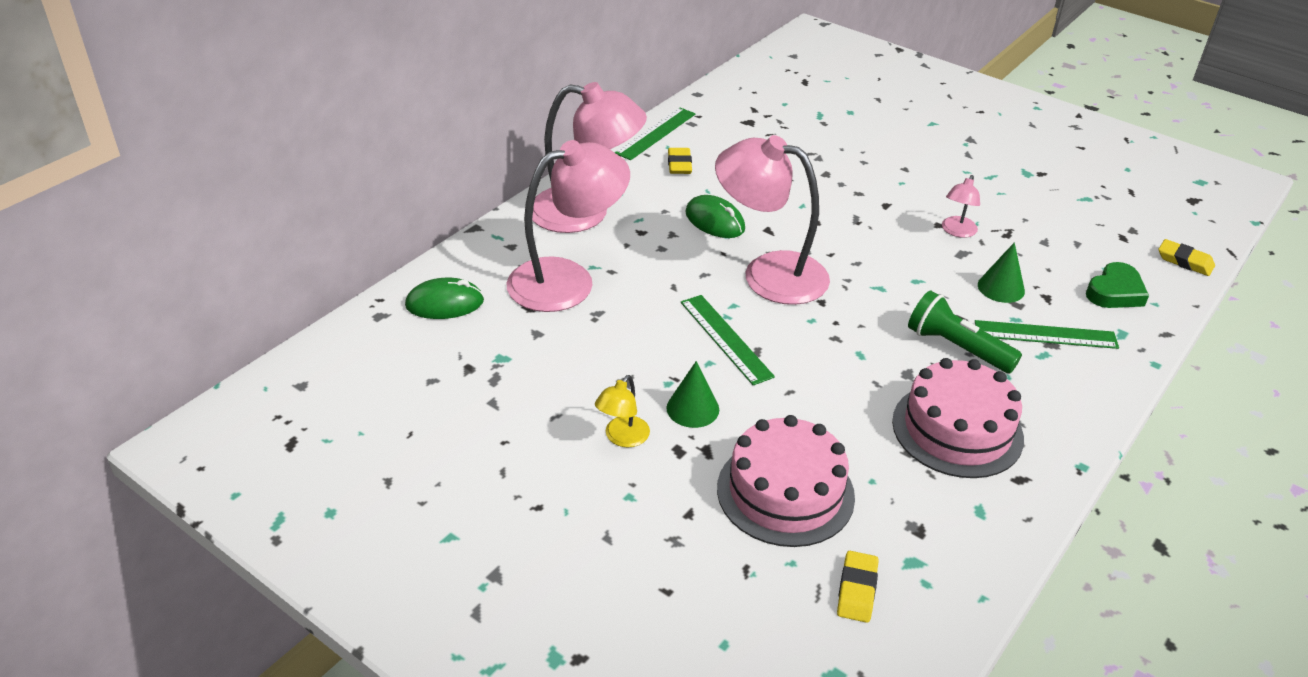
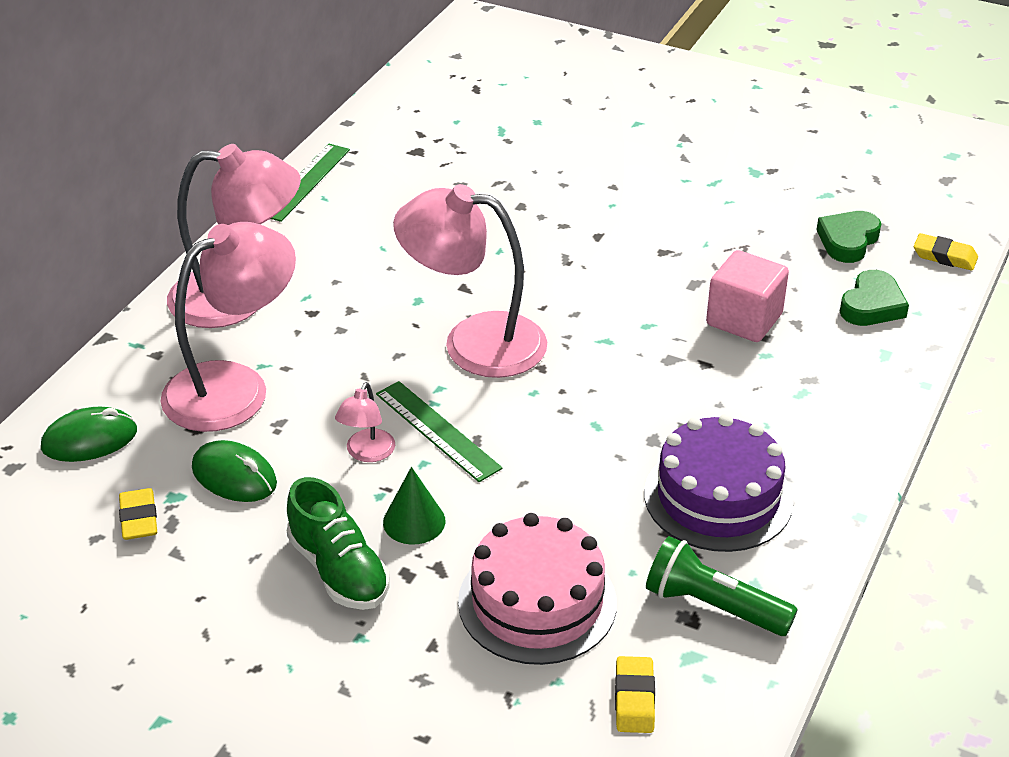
camera: 10 degrees left, 0 degrees up
(622, 438) = (338, 570): yellow lamp -> green shoe
(679, 164) = (342, 219): yellow eraser -> yellow eraser (139, 518)
(715, 221) = (398, 285): green mouse -> green mouse (234, 476)
(956, 347) = (703, 400): green flashlight -> green flashlight (713, 606)
(957, 231) = (684, 257): pink lamp -> pink lamp (367, 453)
(957, 429) = (718, 497): pink cake -> purple cake
(1001, 288) = (744, 319): green cone -> pink cube
(1045, 335) = (801, 369): green ruler -> none
(1100, 237) = (848, 241): none -> green heart

